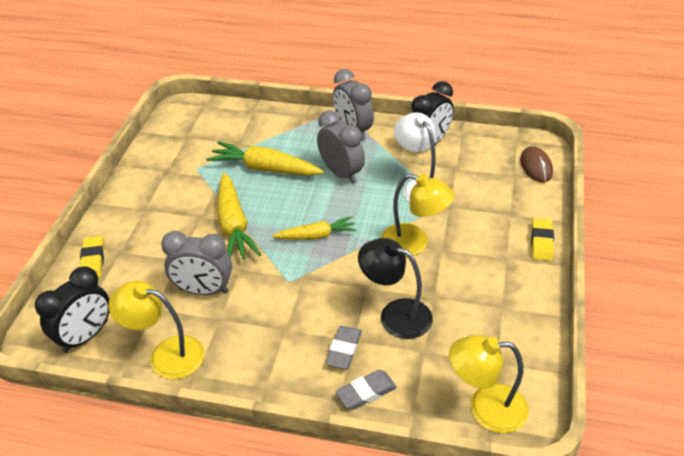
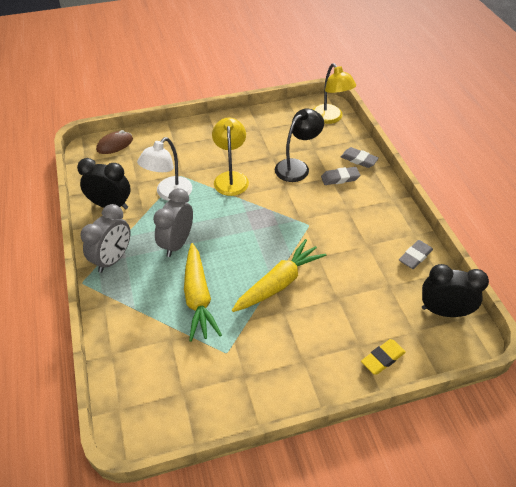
camera: 120 degrees left, 5 degrees up
(166, 355) = (415, 256): yellow lamp -> grey eraser
(204, 290) = (352, 266): grey clock -> none
(316, 236) = (257, 229): yellow carrot -> none
(395, 314) = (297, 167): black lamp -> black lamp turned 135 degrees counterclockwise
(541, 242) = (193, 126): yellow eraser -> none

